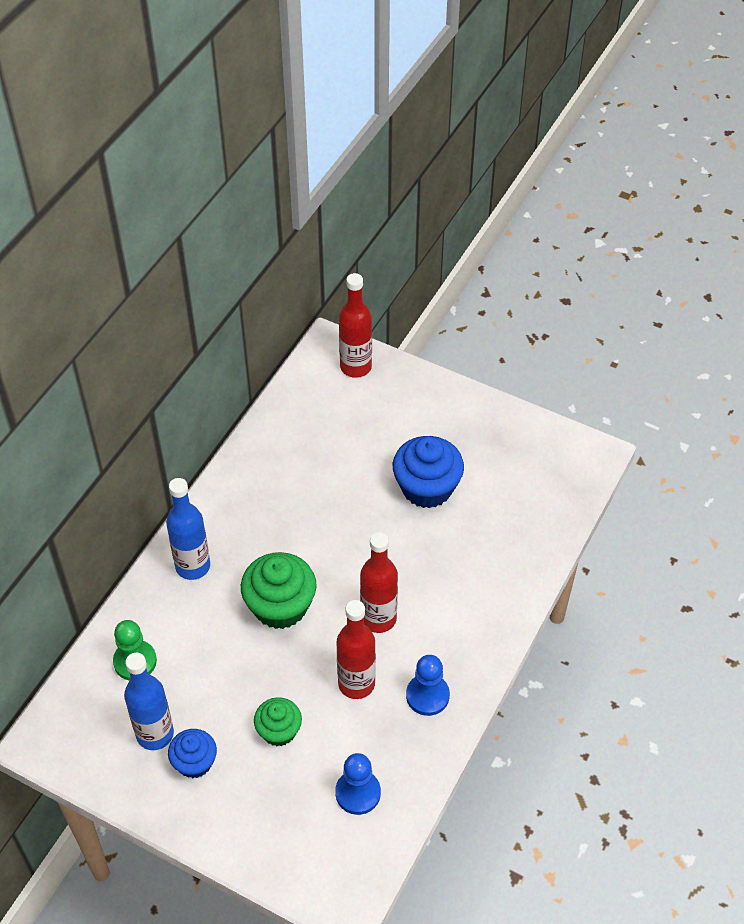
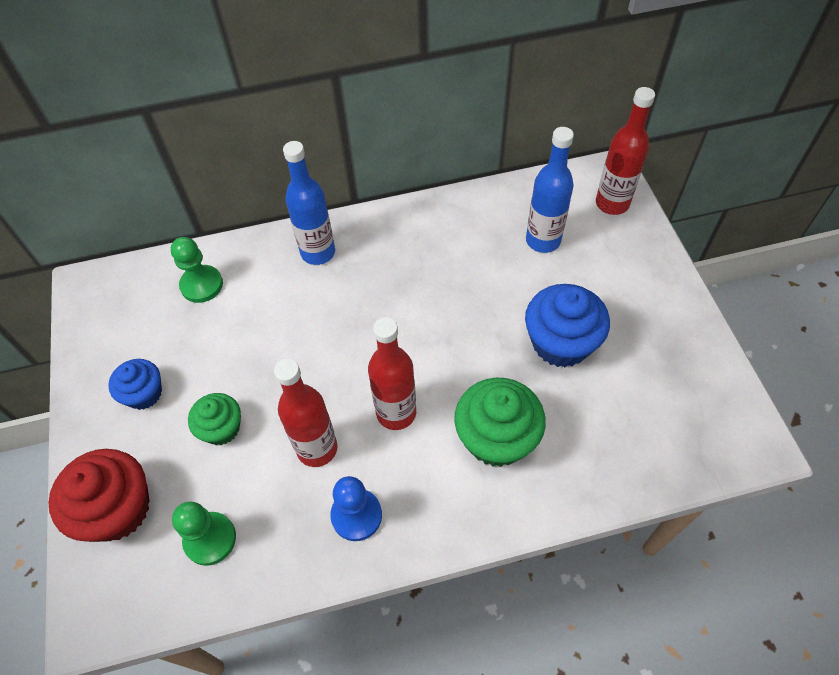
camera: 50 degrees right, 5 degrees up
(155, 734) = (148, 348): blue bottle -> blue bottle (543, 240)
(276, 837) = (117, 509): none -> red cupcake
(280, 606) = (338, 335): green cupcake -> green cupcake (496, 438)
(358, 793) = (210, 539): blue pawn -> green pawn

